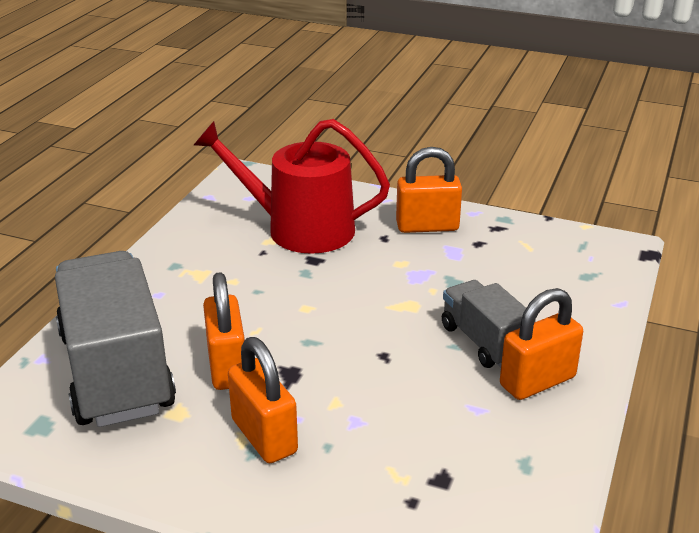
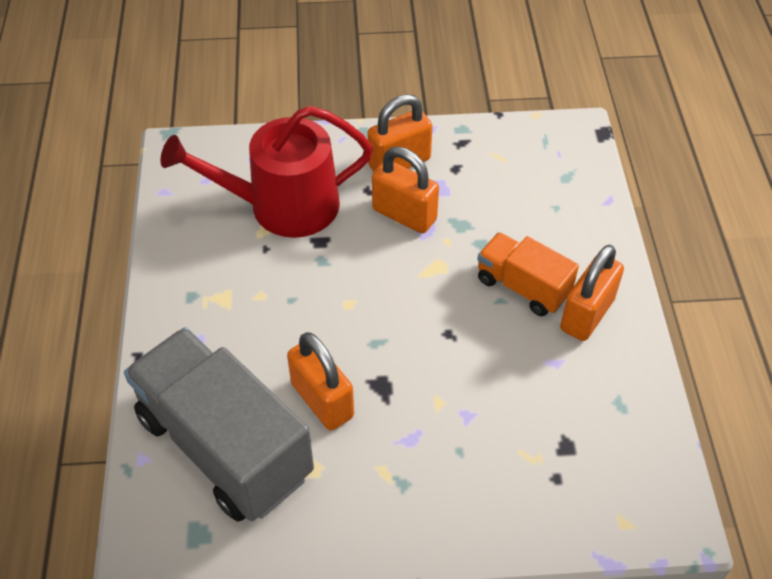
camera: 25 degrees left, 20 degrees up
(264, 436) = (402, 463): orange padlock -> orange padlock (404, 215)
(484, 342) = (522, 287): grey truck -> orange truck

